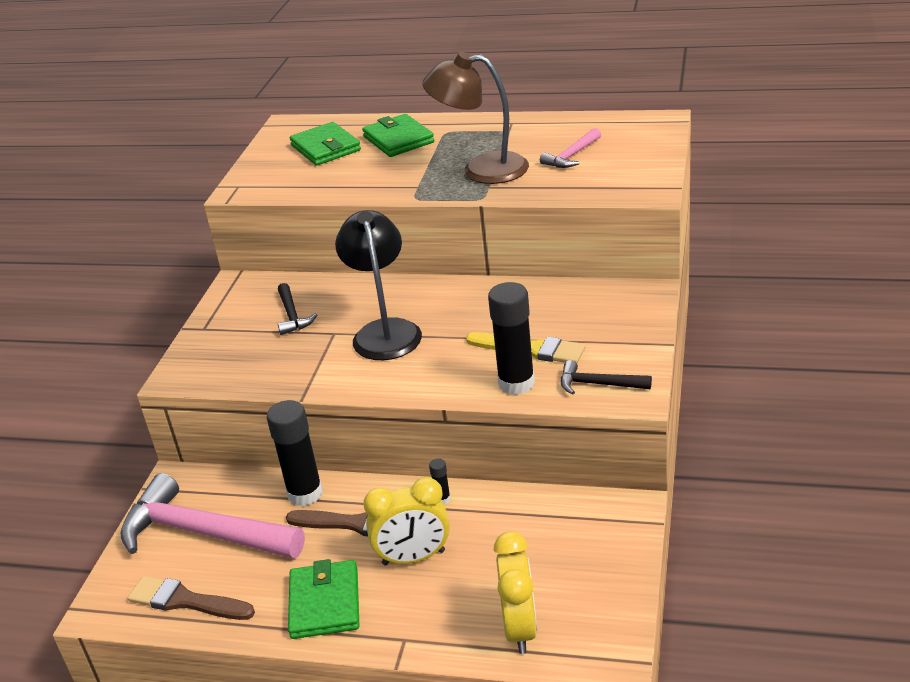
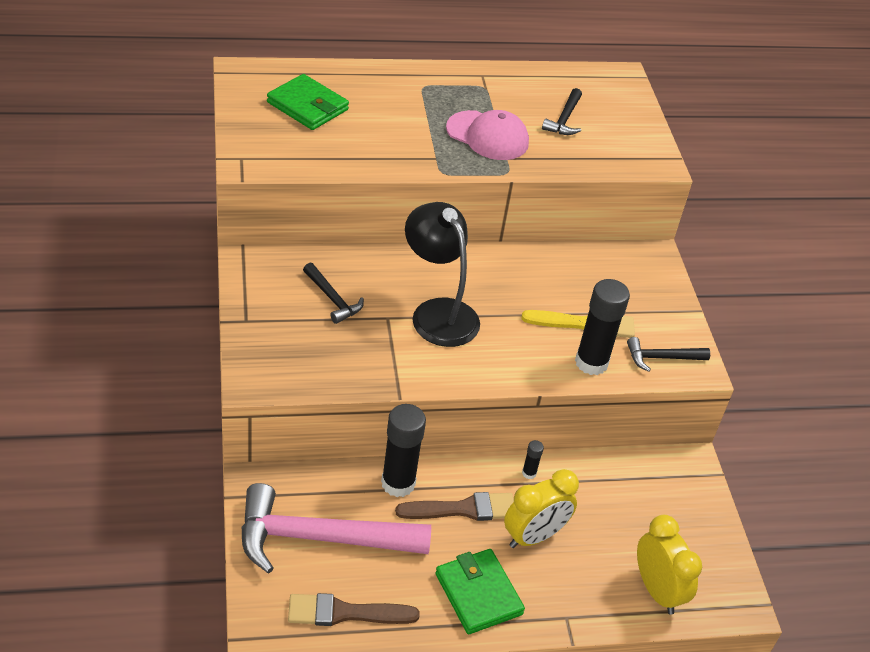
camera: 30 degrees left, 10 degrees up
(398, 139) = (379, 96): green wallet -> none
(481, 169) = (487, 136): brown lamp -> pink cap
(572, 156) = (564, 119): pink hammer -> black hammer

